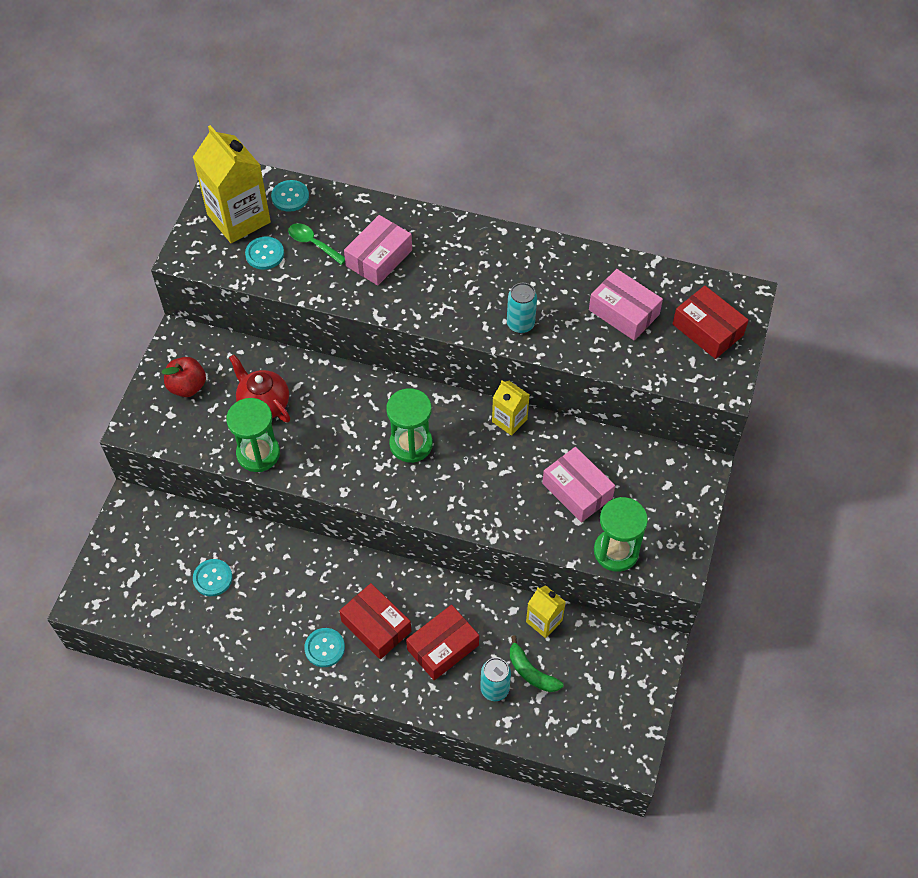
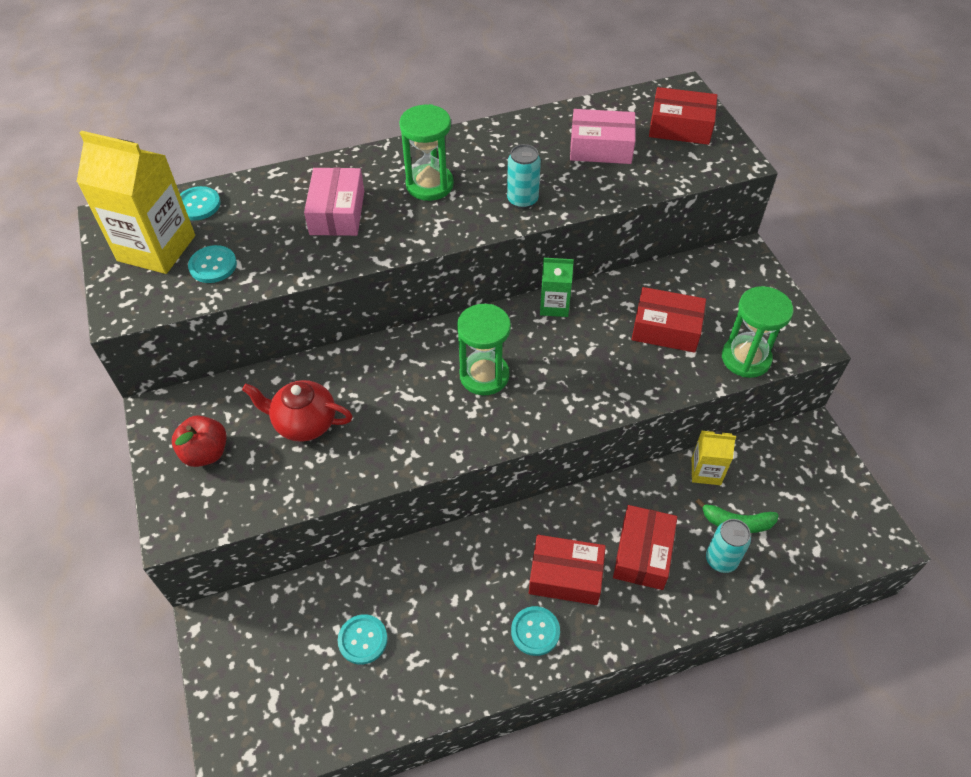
camera: 35 degrees left, 5 degrees down
(258, 453) = (338, 473): green hourglass -> green hourglass (429, 185)
(313, 243) = (258, 232): green spoon -> none
(509, 420) = (554, 305): yellow carton -> green carton
(577, 491) = (666, 329): pink box -> red box

